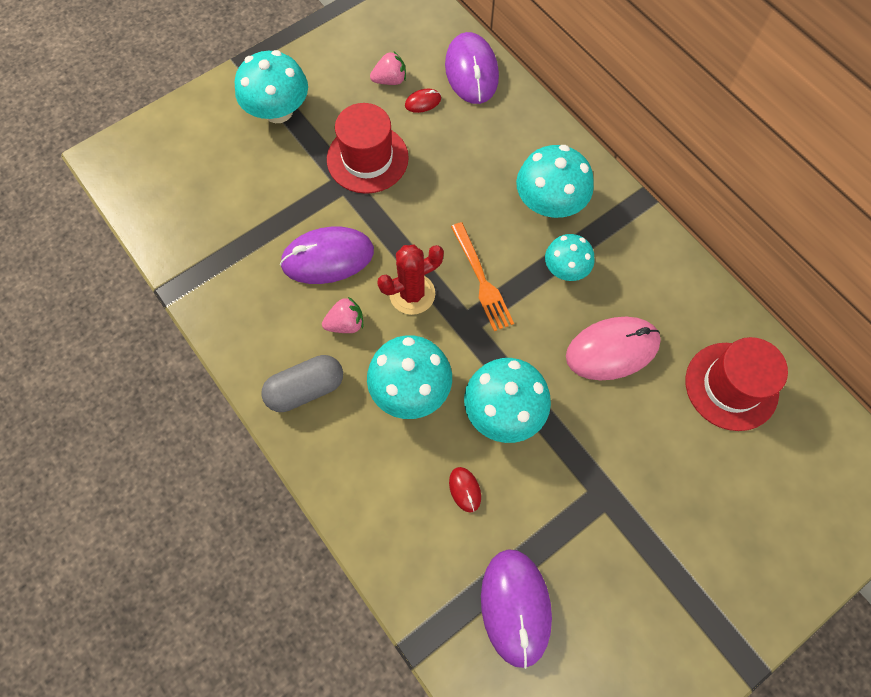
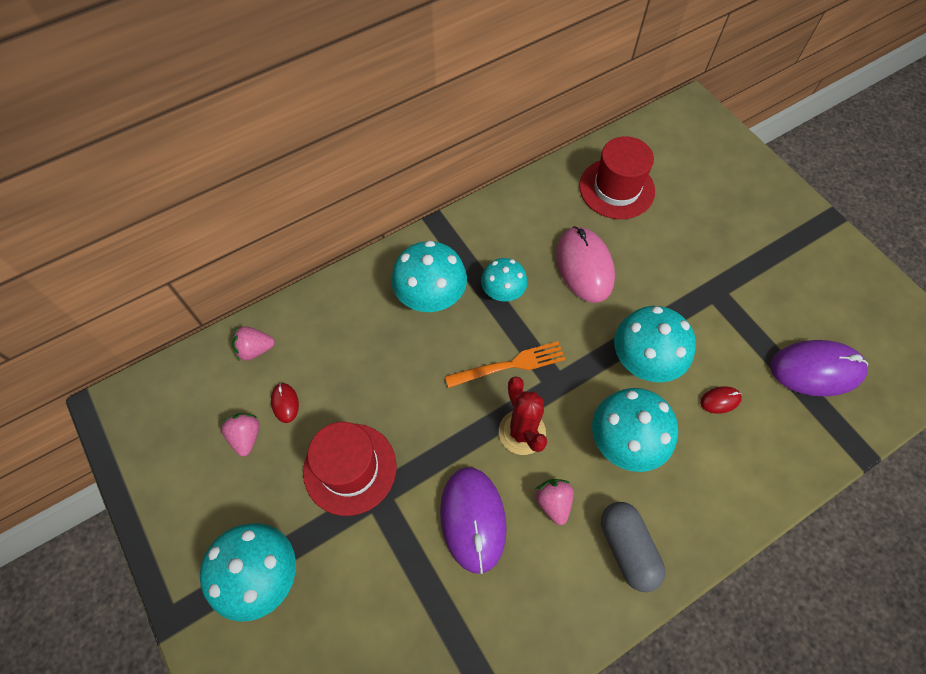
camera: 85 degrees left, 5 degrees down
(471, 71) = (255, 349): purple mouse -> pink strawberry

